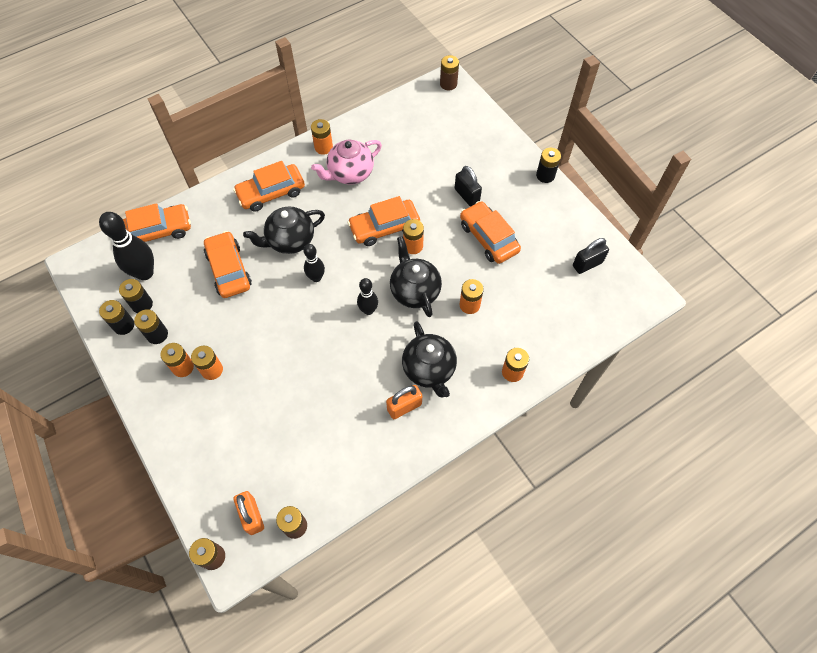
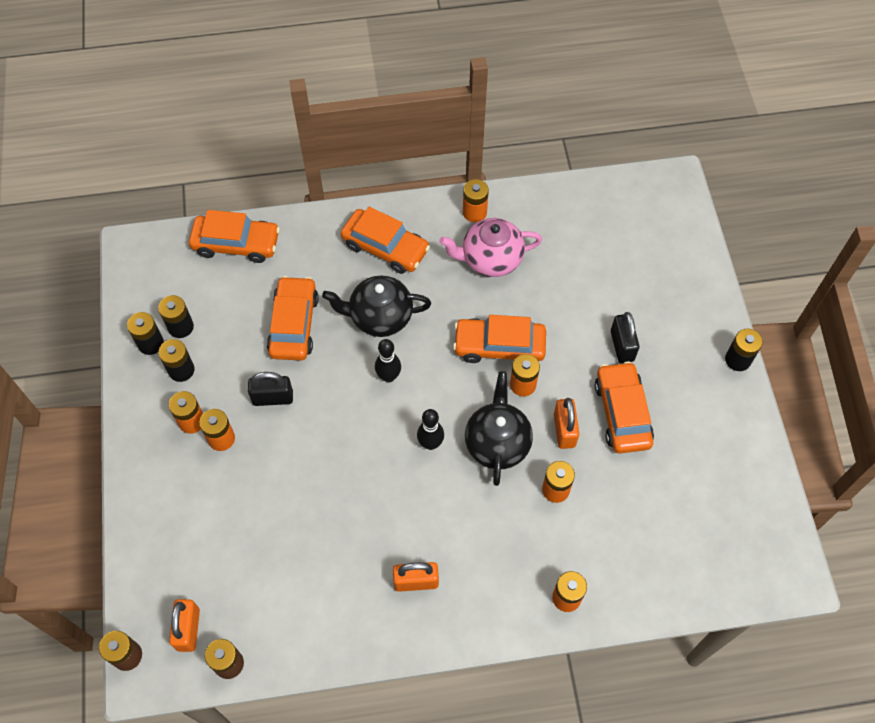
camera: 25 degrees right, 0 degrees up
(145, 273) = (200, 289): black bowling pin -> none
(271, 193) = (385, 247): orange car -> orange car turned 150 degrees counterclockwise
(429, 369) = (467, 549): black teapot -> none
(448, 84) = (672, 186): brown battery -> none
(456, 264) = (564, 430): none -> orange padlock
(587, 264) = (732, 501): black padlock -> black padlock (273, 398)

